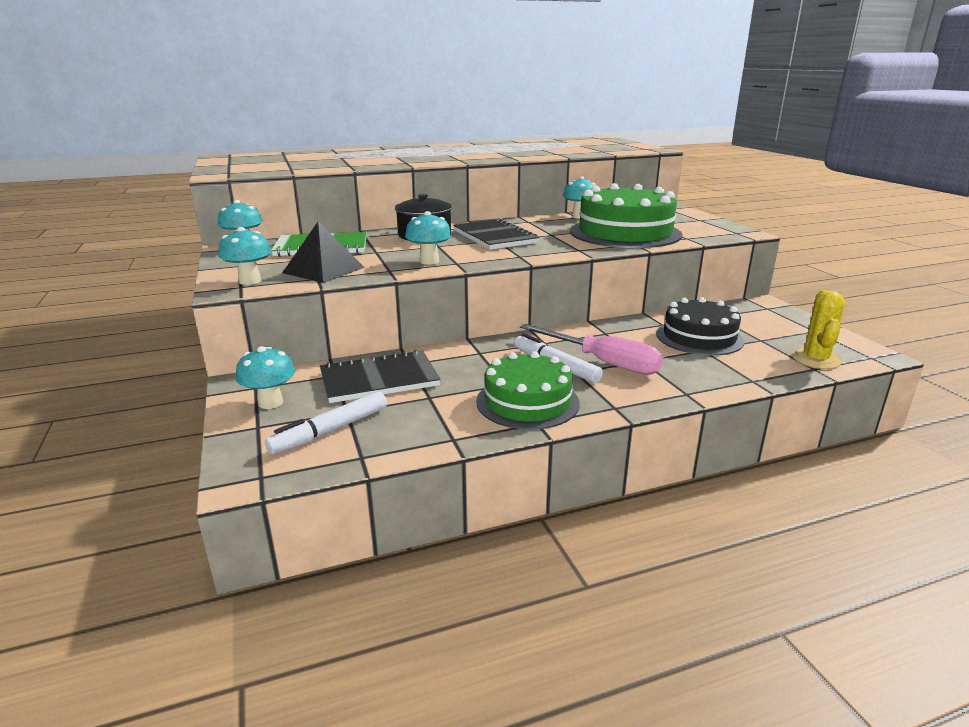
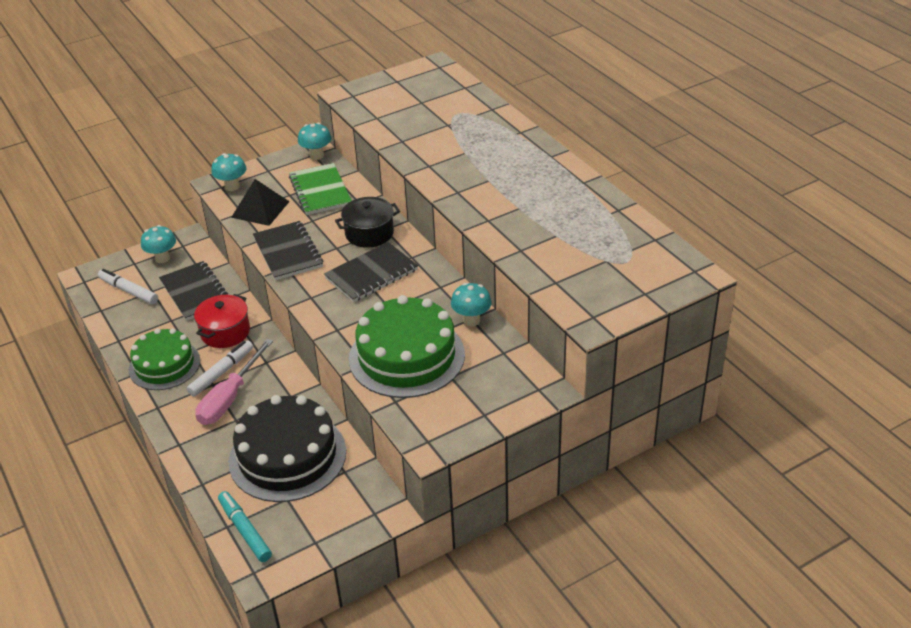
camera: 80 degrees right, 15 degrees up
(429, 261) = (288, 252): turquoise mushroom -> black notebook
(477, 362) = (225, 332): none -> red pot
(699, 337) = (287, 456): black cake -> black cake, size x1.52
(815, 359) = (245, 530): yellow cactus -> turquoise marker

